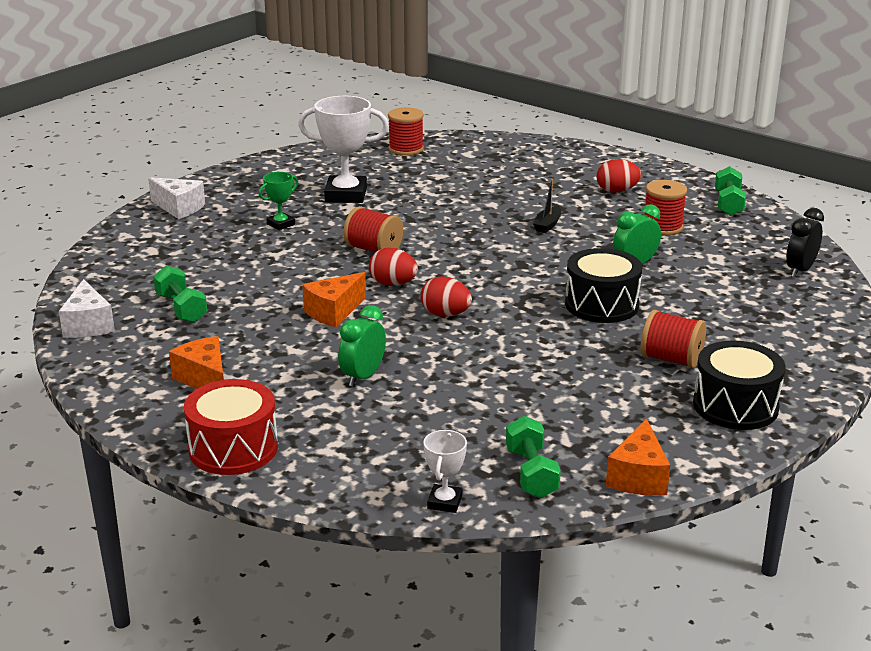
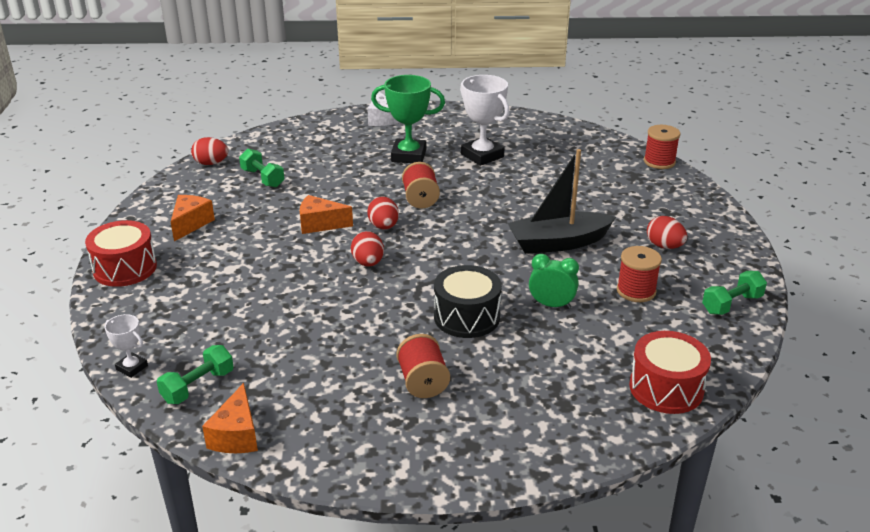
camera: 50 degrees right, 5 degrees up
(88, 325) = (211, 163): white cheese -> red egg
(181, 308) = (263, 178): green dumbbell -> green dumbbell turned 60 degrees counterclockwise
(281, 224) = (409, 155): green trophy -> green trophy, size x1.95
(363, 376) = (252, 271): green clock -> none
(406, 149) = (585, 142): red spool -> red spool (659, 162)
(444, 502) = (132, 367): white trophy -> white trophy turned 60 degrees clockwise
(547, 225) = (558, 243): black boat -> black boat, size x2.37
(638, 477) = (236, 435): orange cheese -> orange cheese turned 60 degrees counterclockwise
(735, 406) = (387, 442): black drum -> none
(800, 270) = (666, 388): black clock -> red drum

